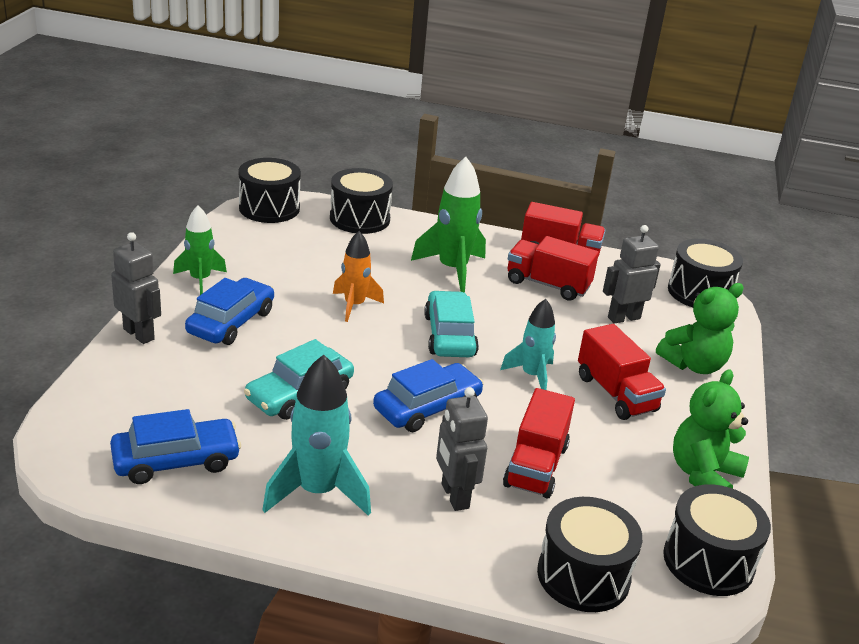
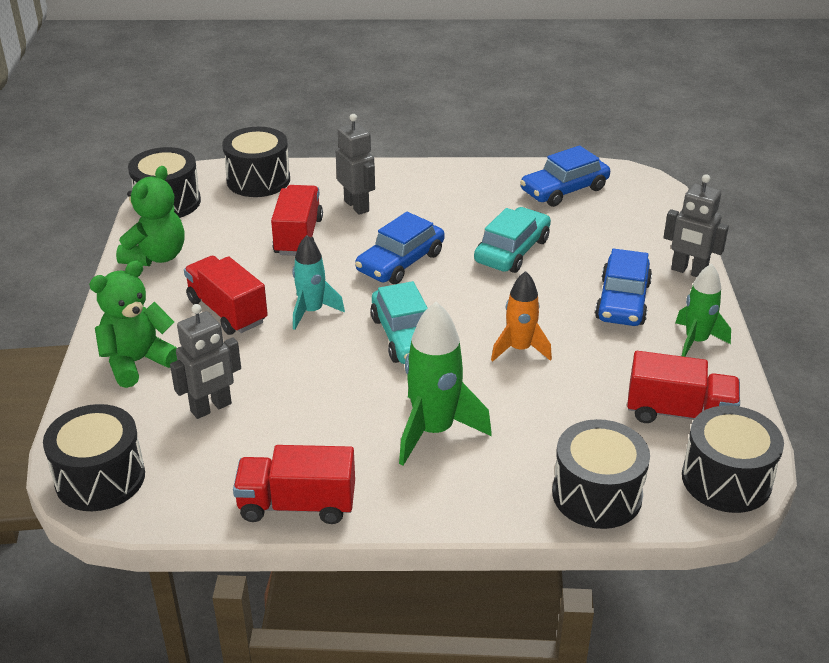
camera: 170 degrees right, 5 degrees up
(317, 491) = (455, 191): turquoise rocket -> none
(547, 284) = (308, 437): red truck -> red truck (679, 413)

